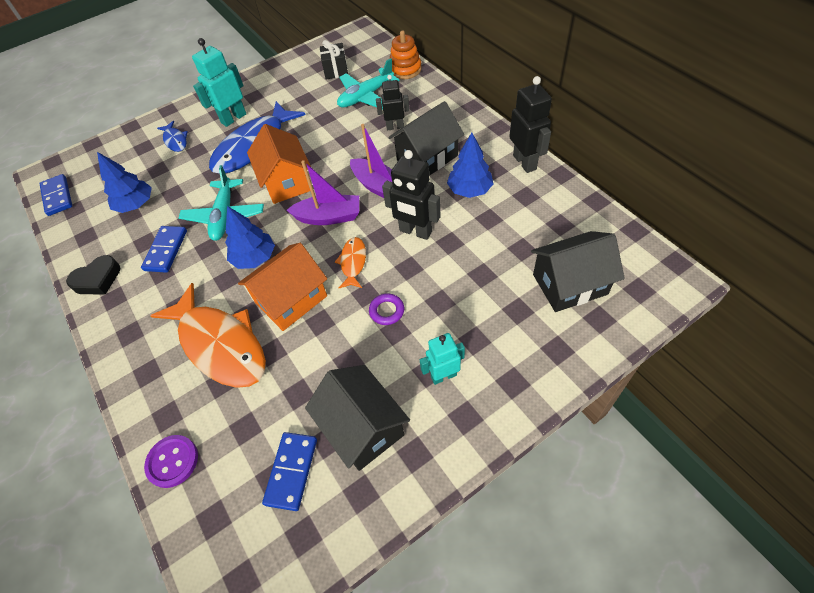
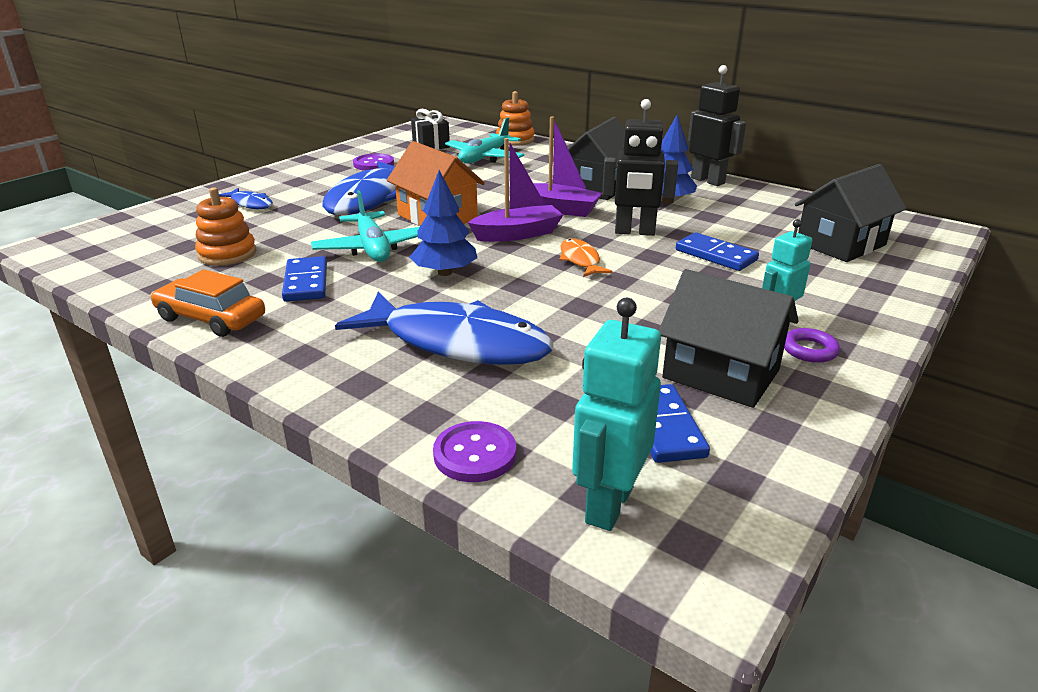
camera: 25 degrees left, 25 degrees down
(57, 196) = (86, 261): blue domino -> blue domino (715, 255)
(98, 279) = (211, 318): black heart -> orange car
(136, 205) = (227, 254): blue tree -> orange stacking toy
(220, 344) = (457, 343): orange fish -> blue fish
(233, 118) = (323, 183): turquoise robot -> turquoise robot (608, 504)
(280, 95) = (373, 164): none -> purple button
(291, 299) = (526, 295): orange house -> none
(387, 311) = (658, 287): purple ring -> purple ring (809, 350)
(395, 127) = (539, 172): black robot -> none

